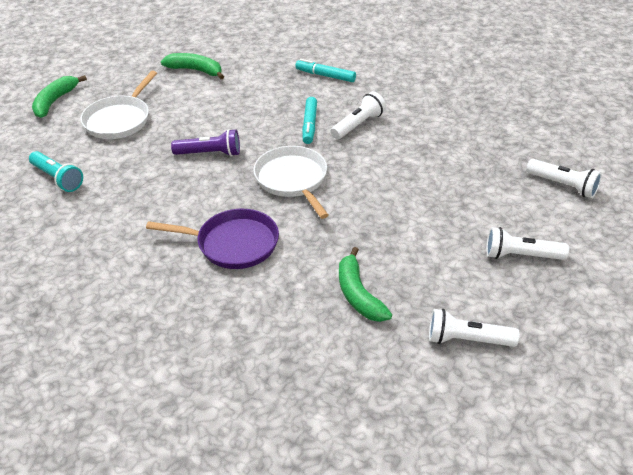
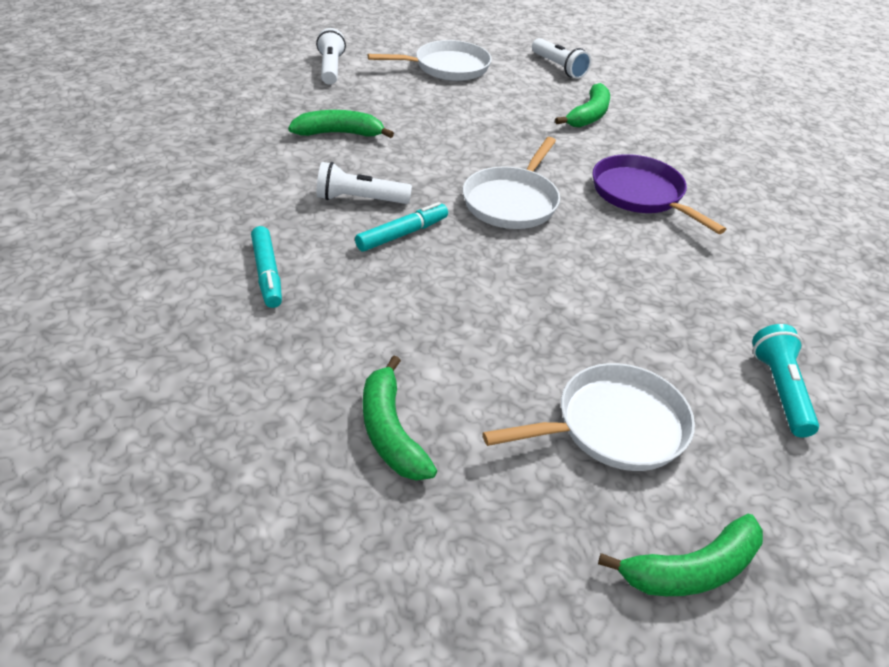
camera: 135 degrees left, 0 degrees up
(210, 153) = (554, 284): purple flashlight -> none
(446, 148) = (339, 133): none -> green banana
(521, 256) = (447, 67): white flashlight -> white pan

